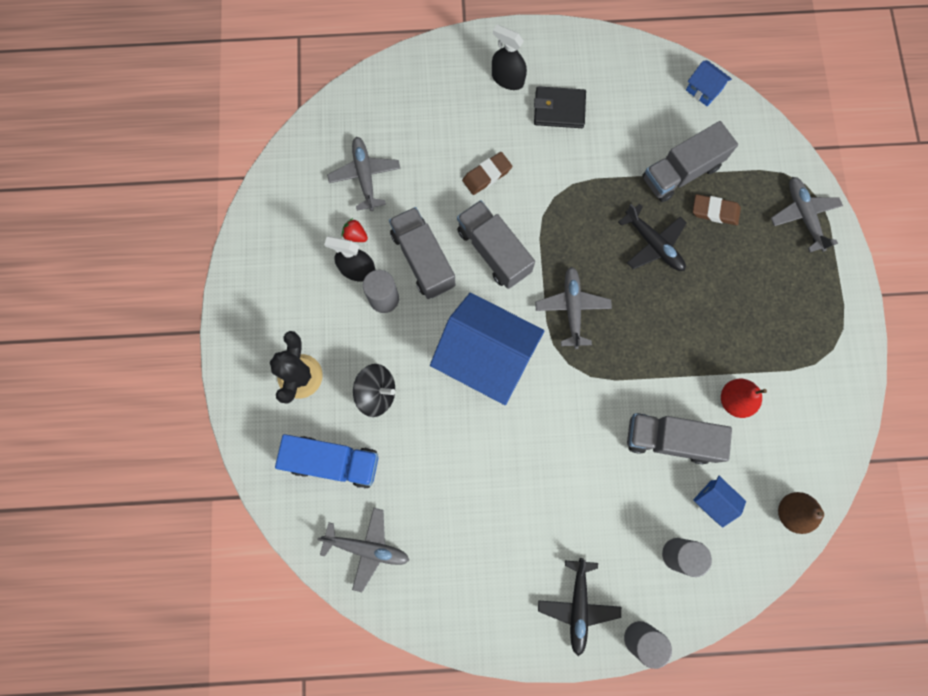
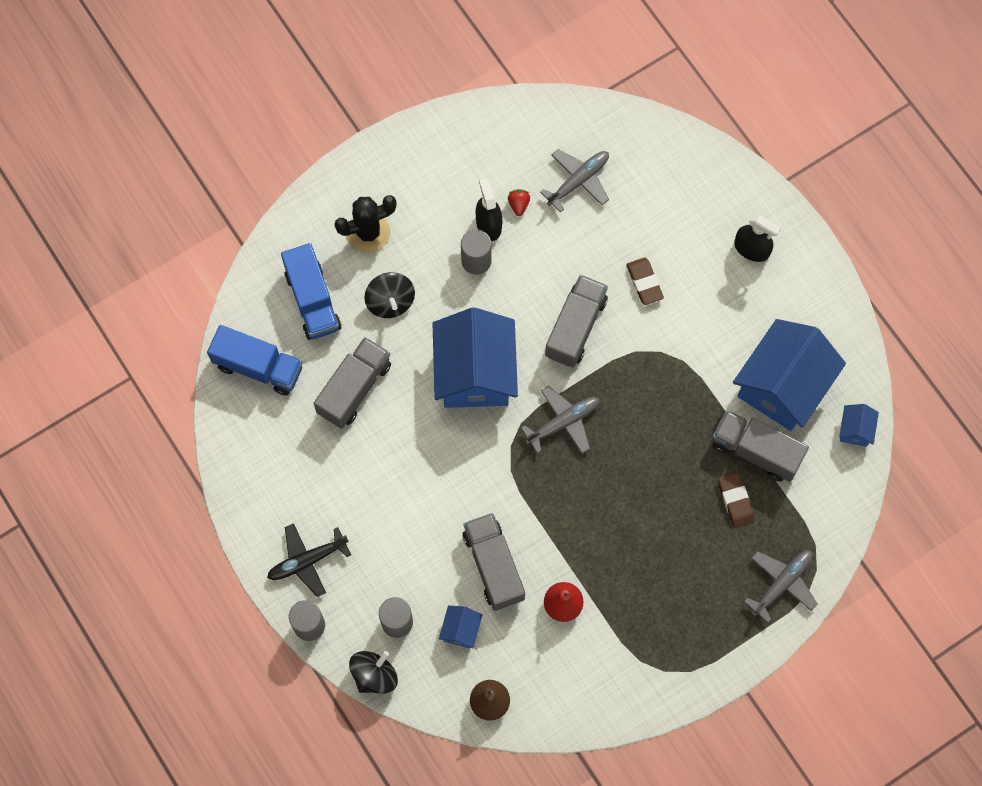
camera: 60 degrees right, 5 degrees down
(367, 548) = (258, 367): grey plane -> blue truck
(423, 259) = (531, 273): grey truck -> grey truck (354, 388)
(487, 175) = (644, 282): brown eraser -> brown eraser turned 45 degrees clockwise
(507, 79) = (751, 249): black spray bottle -> black spray bottle turned 120 degrees clockwise
(559, 109) = (750, 310): black wallet -> none
(637, 122) = (782, 386): none -> blue house
(653, 244) = (668, 461): black plane -> none
(717, 603) = (374, 675): none -> black spinning top

